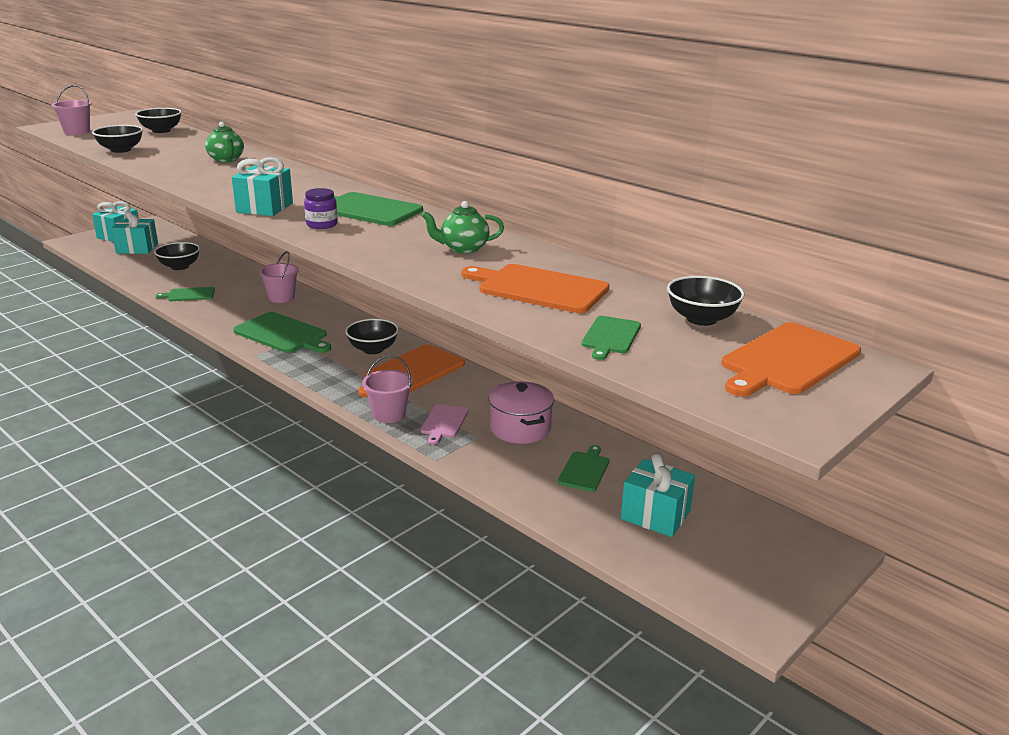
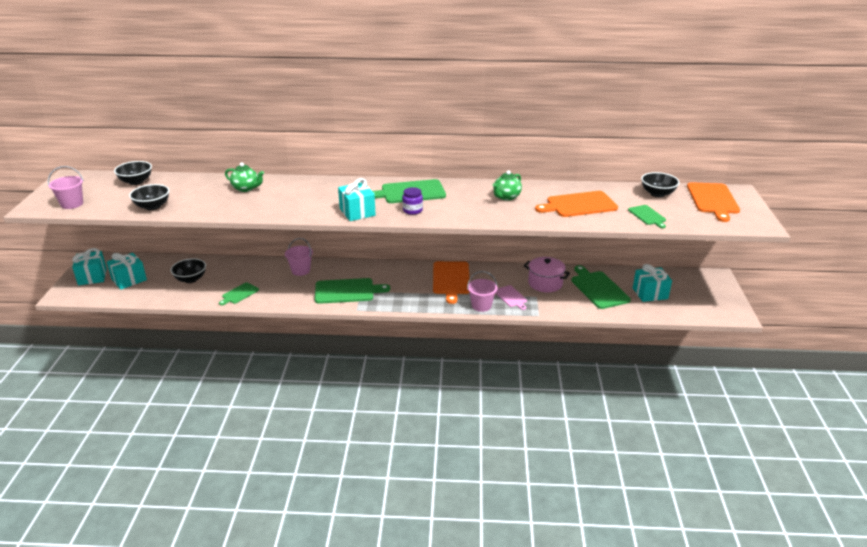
camera: 40 degrees left, 5 degrees up
(373, 349) = (410, 277): black bowl -> none
(584, 470) = (598, 288): green cutting board -> green cutting board, size x1.80

